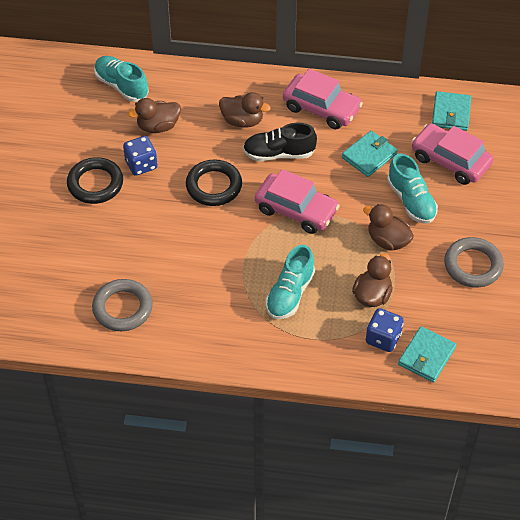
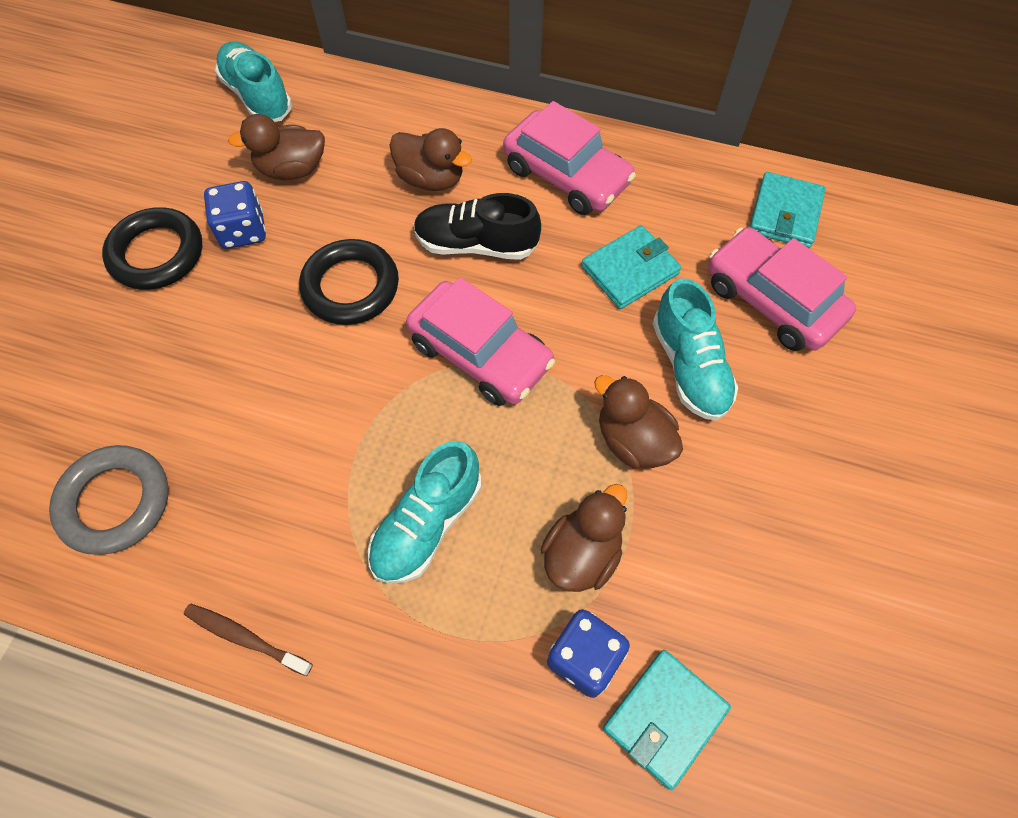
camera: 10 degrees right, 10 degrees up
(213, 355) = (245, 638): none -> brown toothbrush
(473, 265) = (787, 520): grey ring -> none

